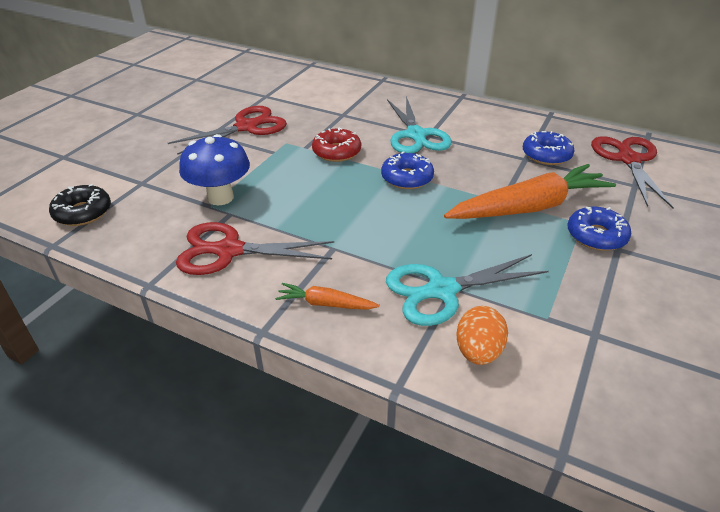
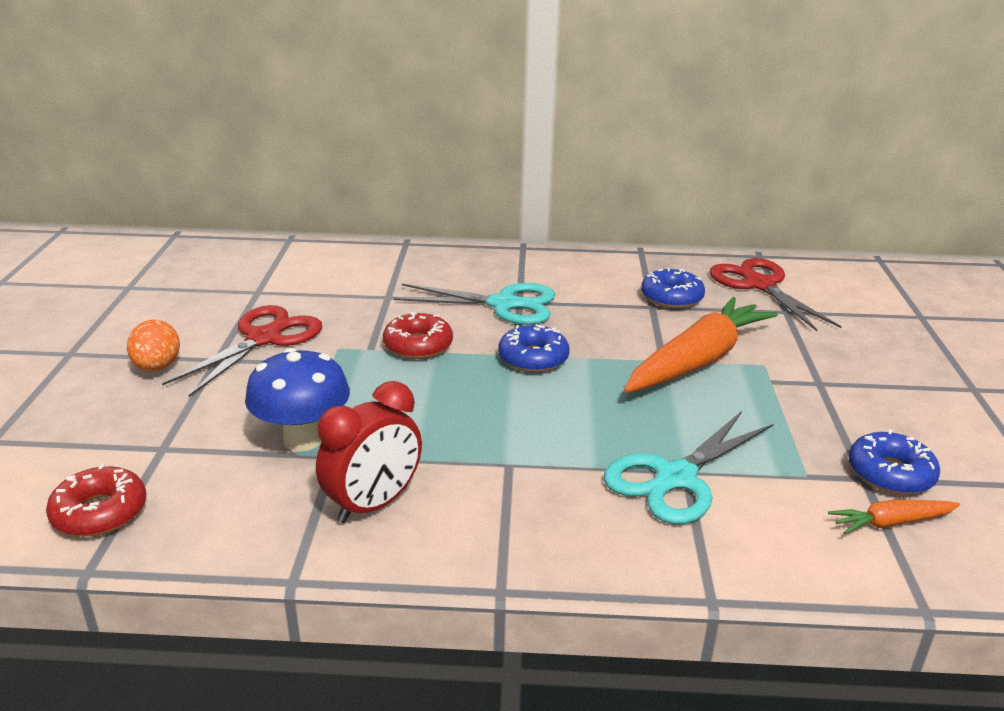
camera: 25 degrees left, 10 degrees down
(83, 212) = (100, 512): black donut -> red donut
(229, 251) = (373, 505): red scissors -> red clock
(325, 304) = (553, 533): orange carrot -> orange carrot (891, 523)
(416, 135) = (503, 304): turquoise scissors -> turquoise scissors turned 45 degrees counterclockwise
(478, 352) = (766, 533): orange egg -> orange egg (157, 367)
(596, 236) = (789, 375): blue donut -> blue donut (890, 473)

